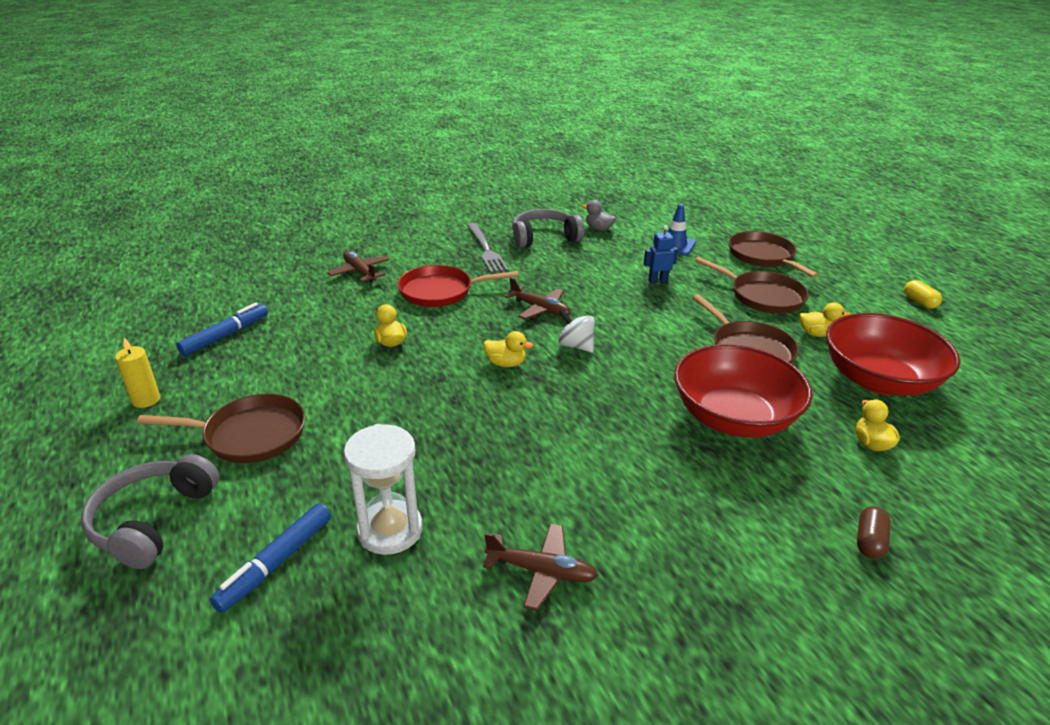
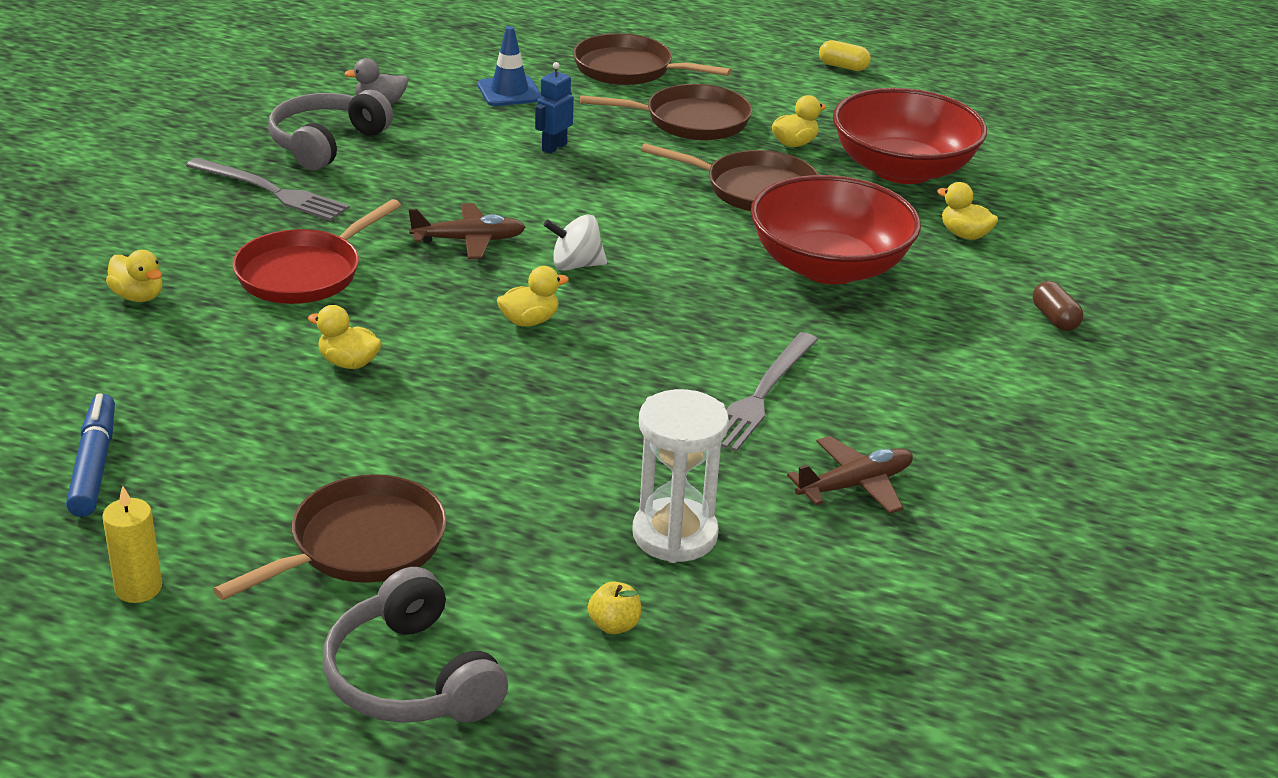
camera: 45 degrees left, 0 degrees up
(276, 563) = (614, 625): blue marker -> yellow apple
(360, 272) = (138, 296): brown plane -> yellow duck
(570, 475) = (761, 395): none -> grey fork

